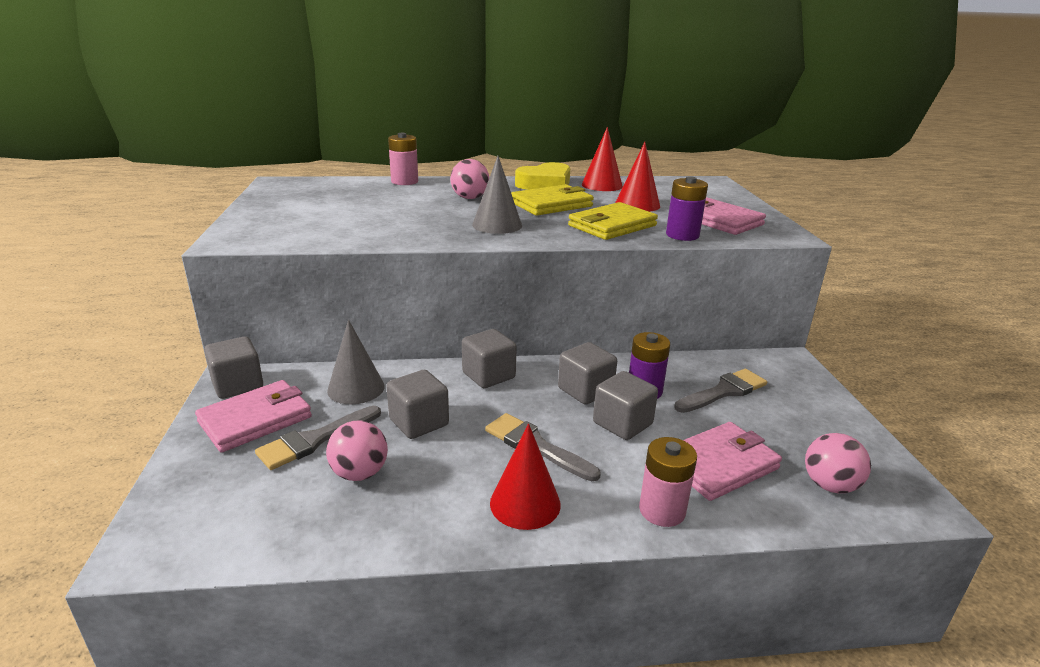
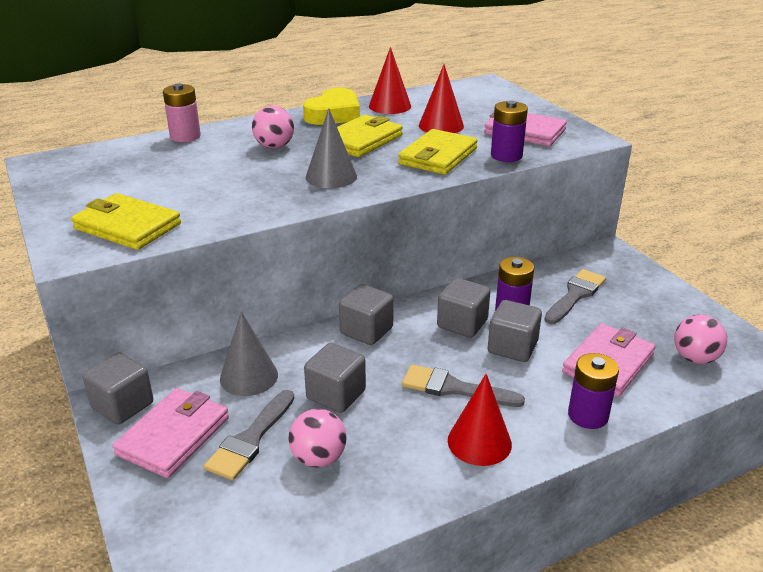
camera: 20 degrees left, 5 degrees up
(292, 231) = (127, 226): none -> yellow wallet
(662, 510) = (588, 415): pink battery -> purple battery

